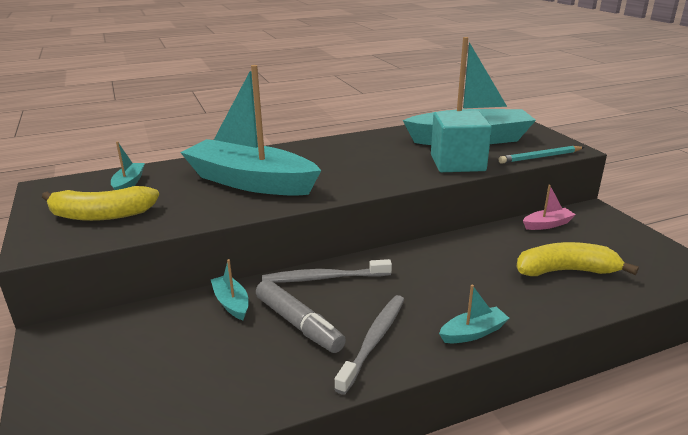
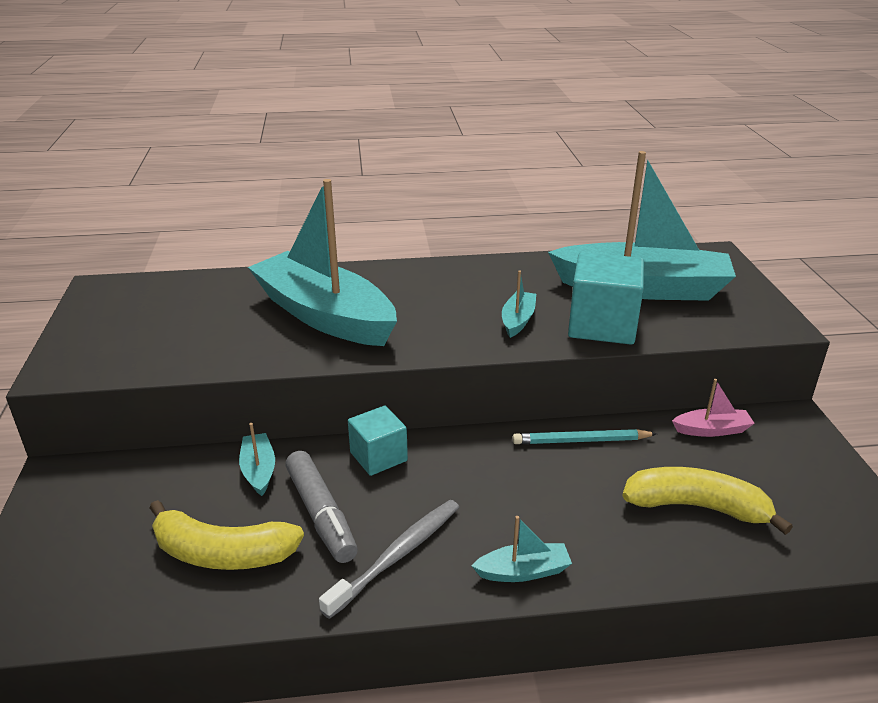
camera: 15 degrees right, 5 degrees up
(102, 215) = (139, 338): yellow banana -> yellow banana (222, 553)
(129, 183) = (187, 296): turquoise boat -> turquoise boat (518, 320)
(323, 278) = (378, 456): grey toothbrush -> turquoise cube
(540, 157) = (725, 333): turquoise pencil -> turquoise pencil (581, 441)

